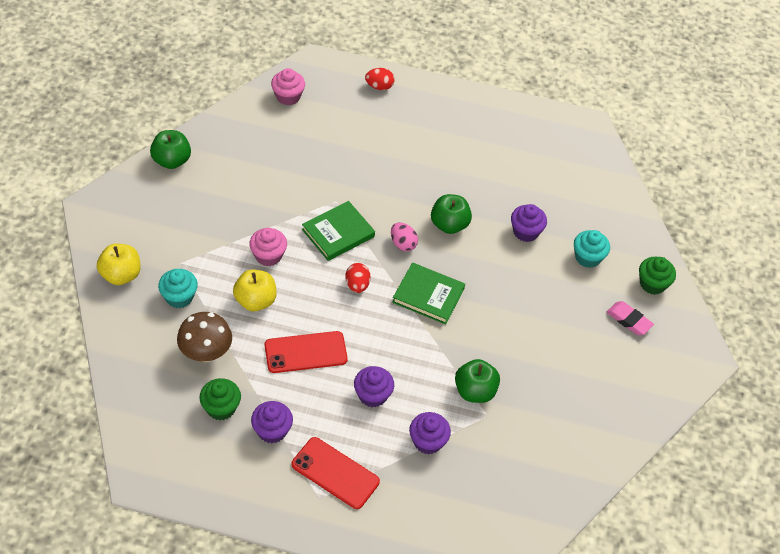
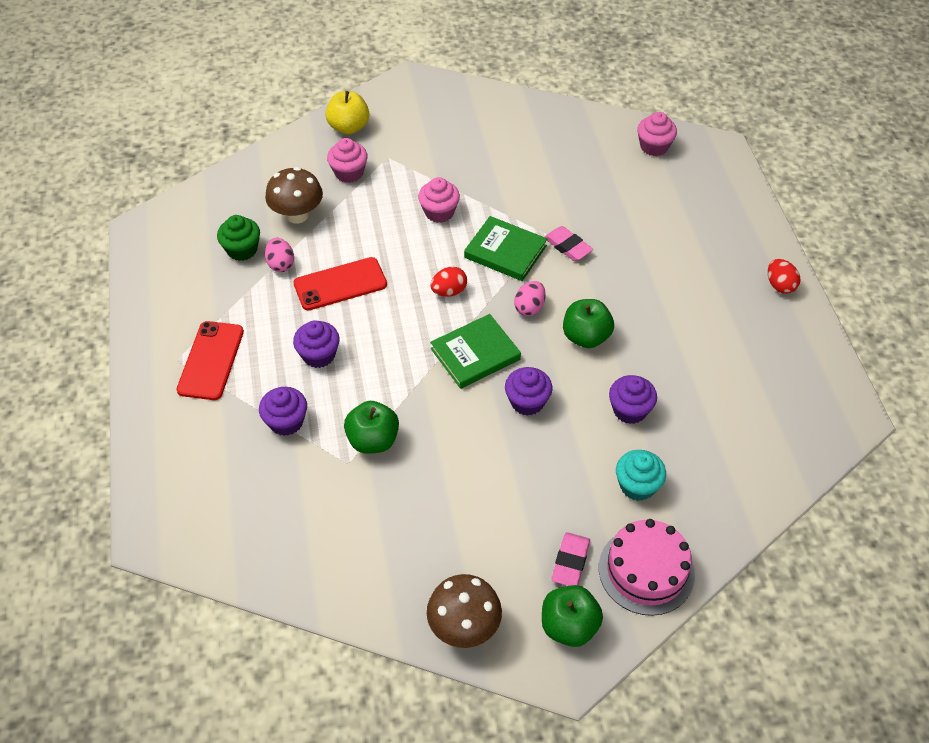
camera: 70 degrees right, 0 degrees up
(171, 161) = (503, 104): green apple -> green apple (569, 626)
(179, 297) = (349, 173): turquoise cupcake -> pink cupcake
(255, 301) = (378, 225): yellow apple -> none
(256, 385) = (281, 264): none -> pink egg
(272, 430) = (236, 295): purple cupcake -> purple cupcake (527, 402)
(306, 352) = (340, 284): red phone -> red phone turned 75 degrees counterclockwise
(356, 194) = (567, 246): none -> pink eraser
(379, 86) = (733, 208): red egg -> red egg (780, 285)
(428, 295) = (475, 354): green book -> green book turned 60 degrees clockwise
(652, 284) = (646, 570): green cupcake -> pink cake
(652, 400) = (464, 627): none -> brown mushroom

